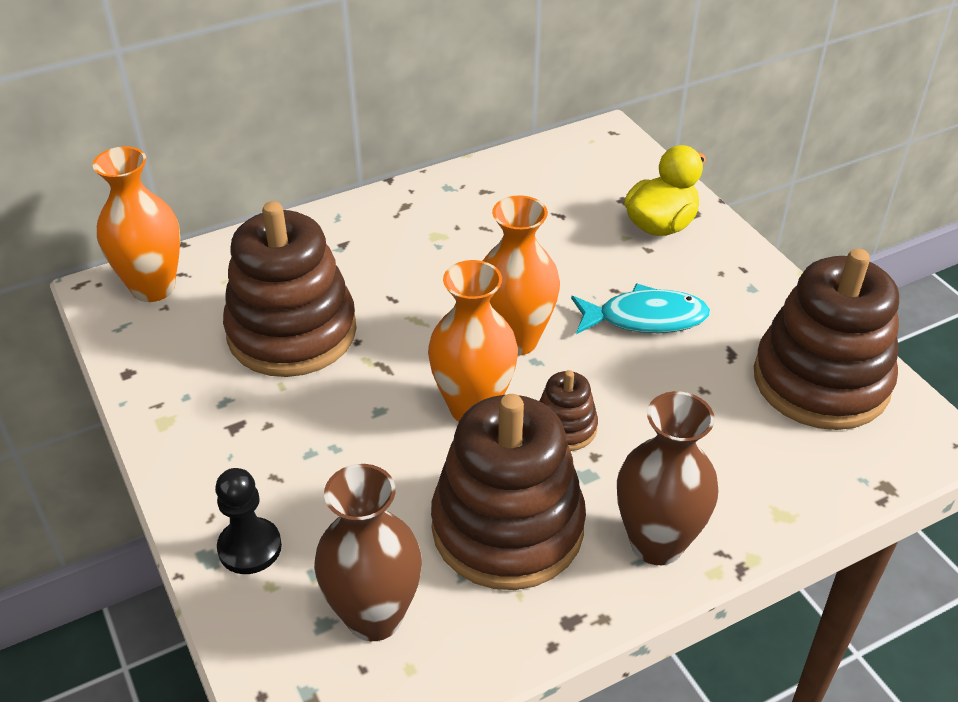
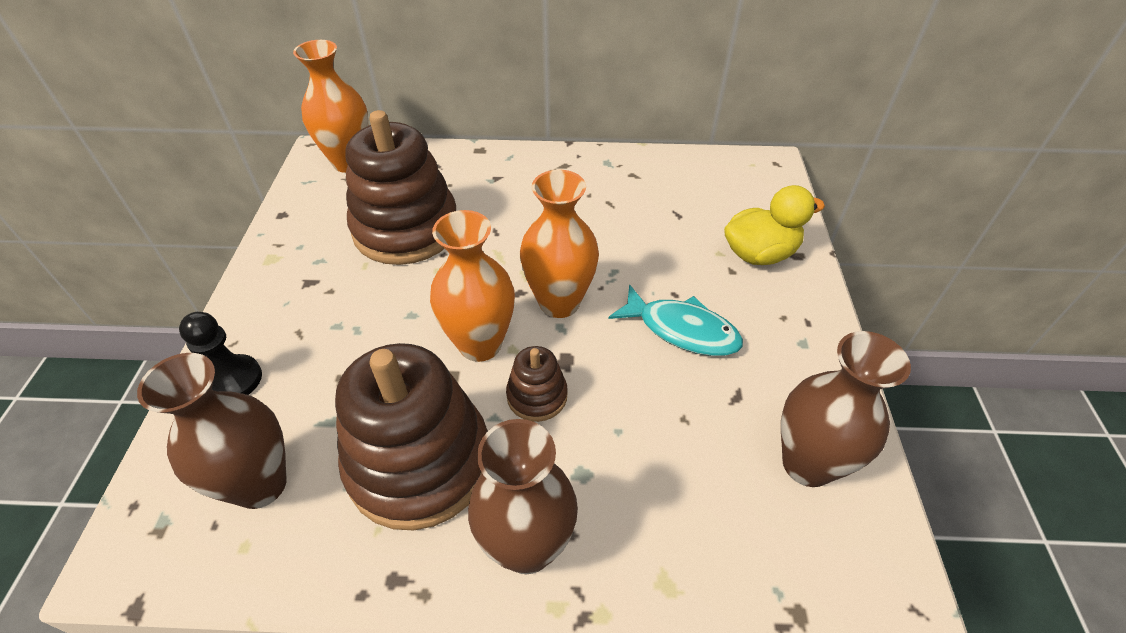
camera: 30 degrees right, 5 degrees up
(821, 381) = (807, 464): brown stacking toy -> brown vase

